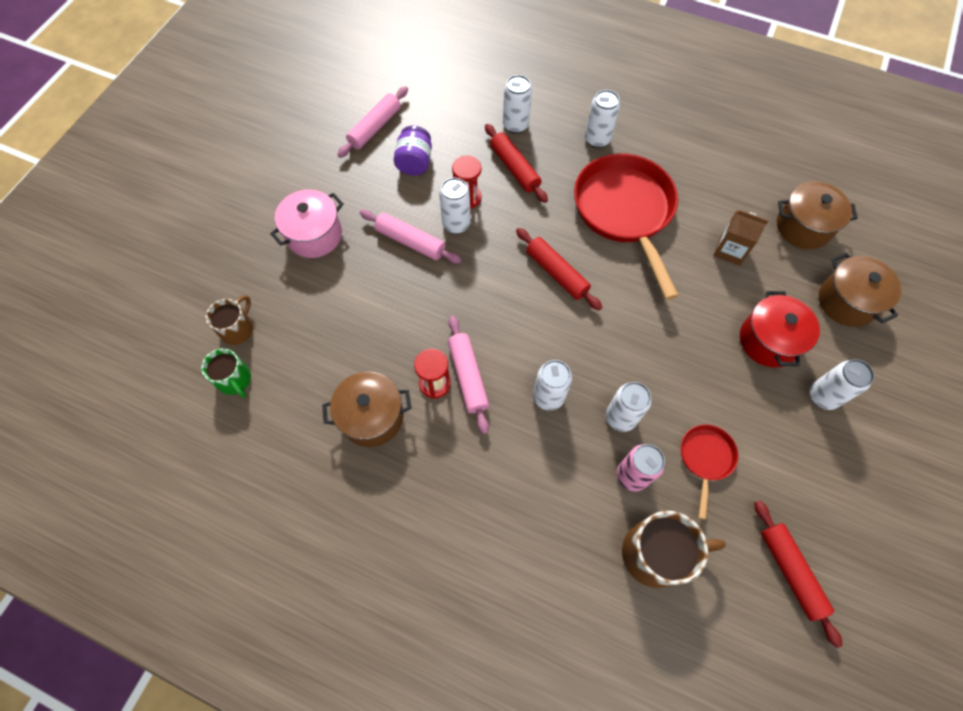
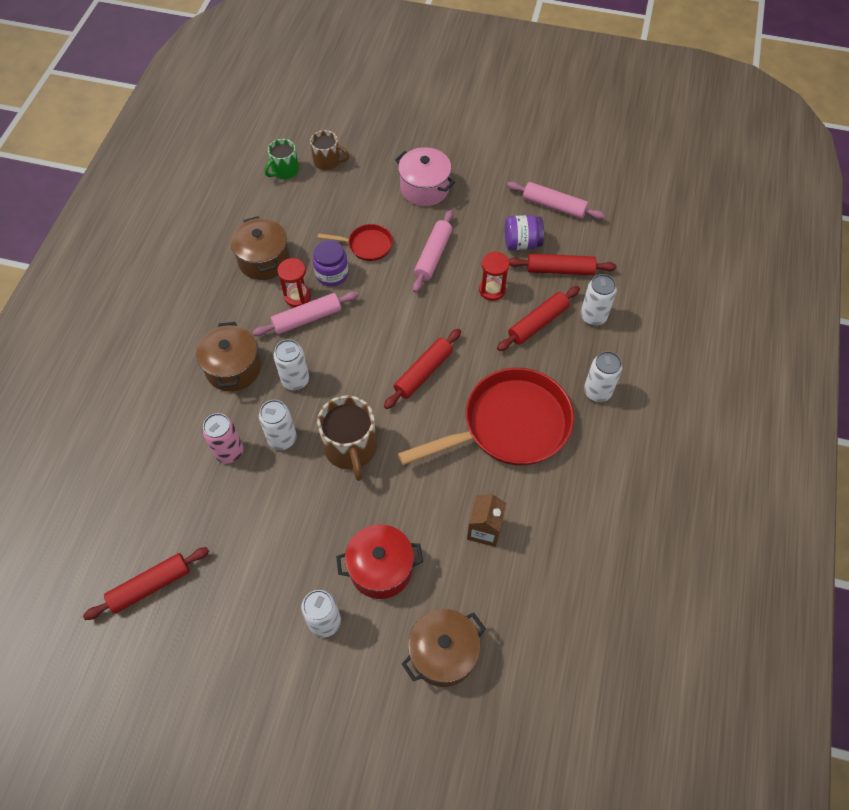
camera: 80 degrees right, 5 degrees down
(411, 344) = (332, 274): none -> purple jar
(456, 139) = (560, 270): none -> red rolling pin
(456, 224) = (460, 286): white can -> none
(656, 553) = (162, 475): brown mug -> brown mug (351, 448)
(705, 458) = (249, 512): red pan -> red pan (367, 245)
(803, 227) = (534, 608): brown pot -> brown pot (233, 368)

